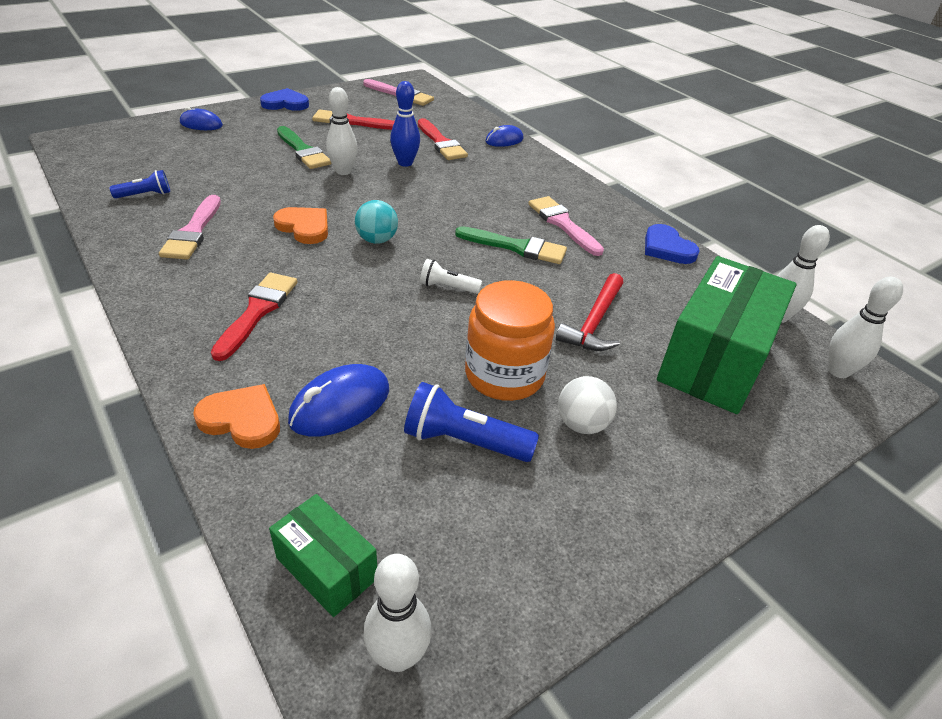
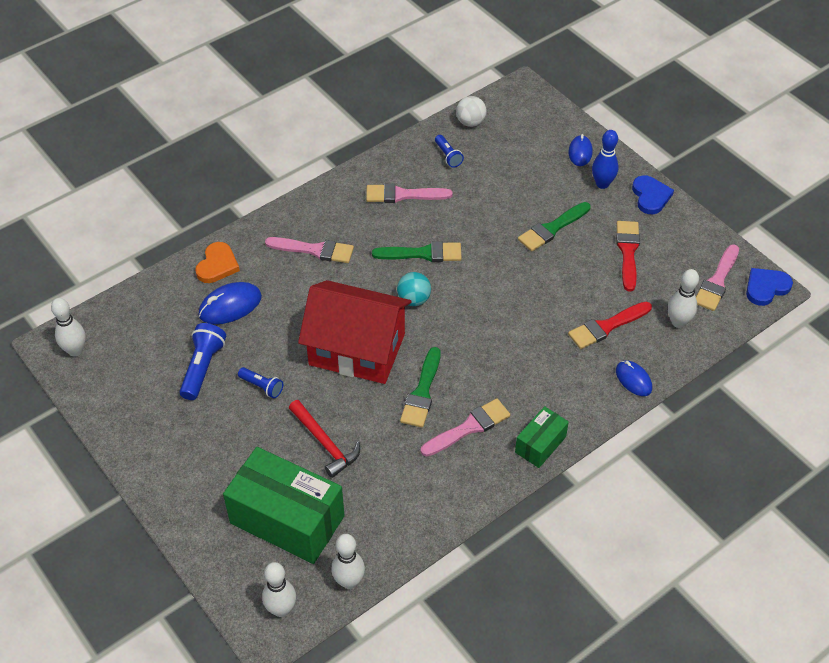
camera: 90 degrees right, 10 degrees up
(257, 311) = (314, 250): red brush -> pink brush
(304, 227) = (423, 253): orange heart -> green brush
(326, 568) = (121, 318): green box -> green box (540, 444)
(340, 405) = (230, 306): blue mouse -> blue mouse turned 75 degrees counterclockwise
(343, 171) = (522, 262): white bowling pin -> white bowling pin (678, 322)
(405, 163) = (552, 303): blue bowling pin -> blue bowling pin (602, 184)
(448, 287) = (357, 349): white flashlight -> red house
(504, 375) = (262, 386): orange jar -> blue flashlight
(582, 424) = (218, 429): white ball -> white ball (470, 122)
(594, 322) = (325, 443): red hammer -> red hammer turned 150 degrees counterclockwise
(667, 248) = (444, 509): blue heart -> blue heart (766, 287)

